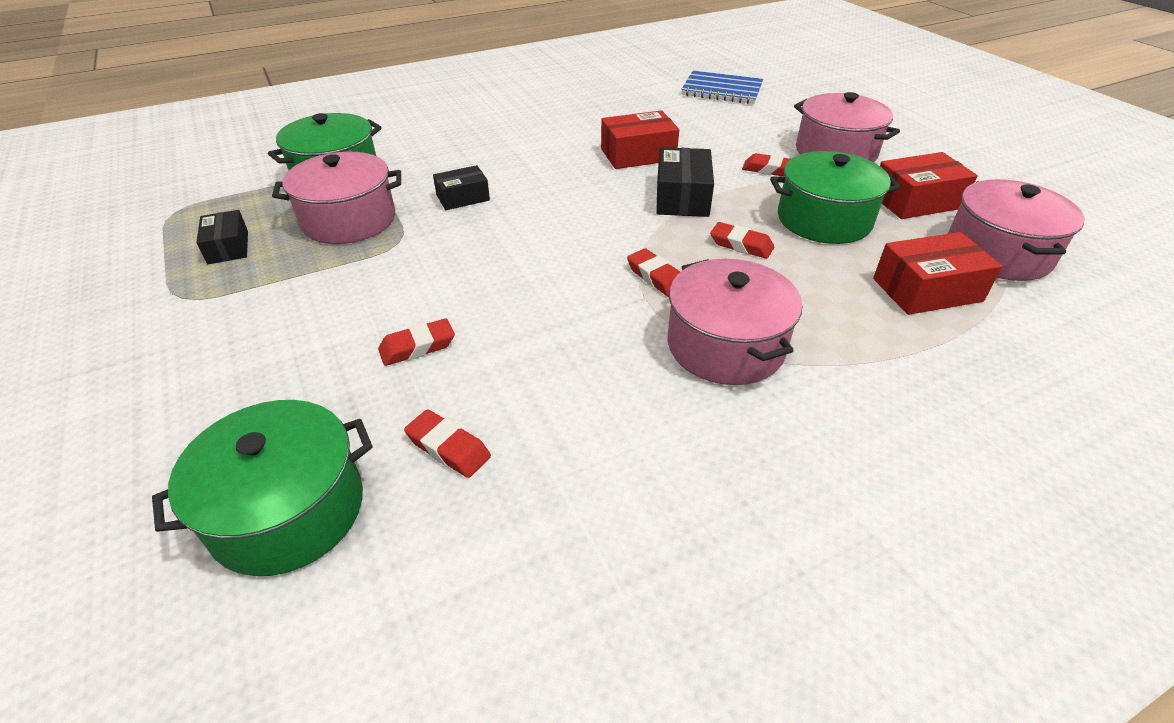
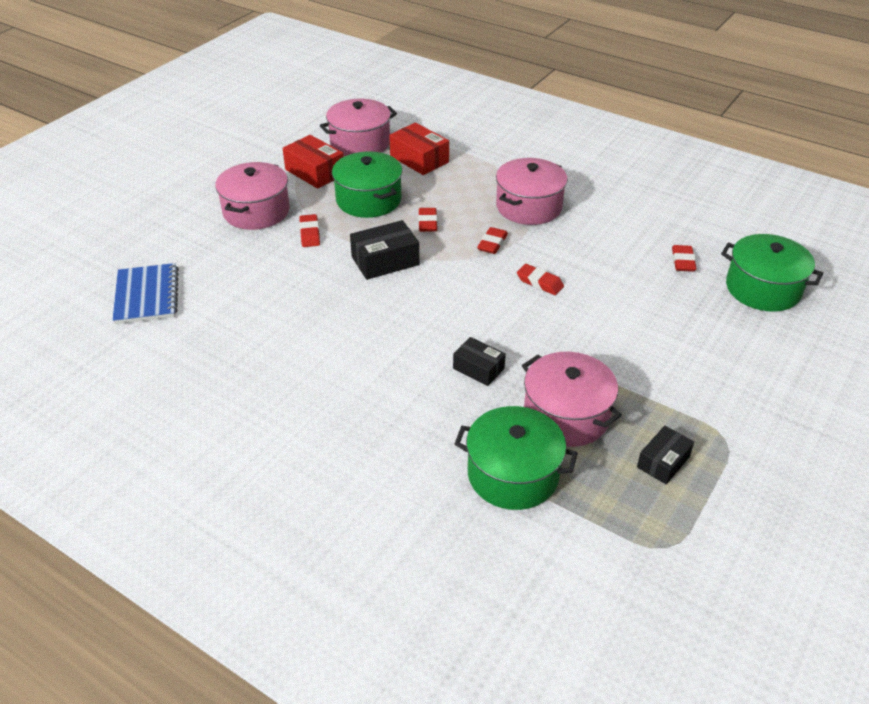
camera: 120 degrees left, 0 degrees up
(417, 347) = (641, 304): red eraser -> red eraser (539, 283)
(638, 154) = (329, 303): red box -> none

